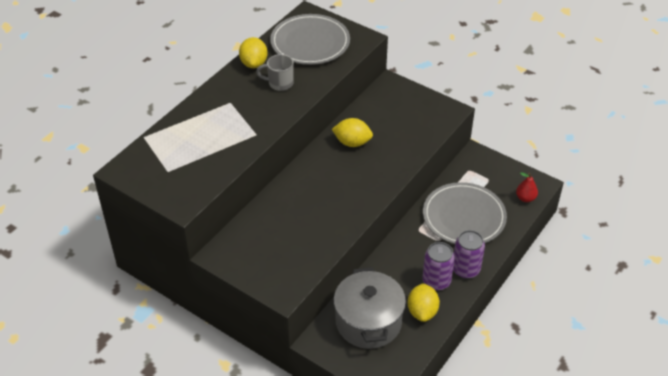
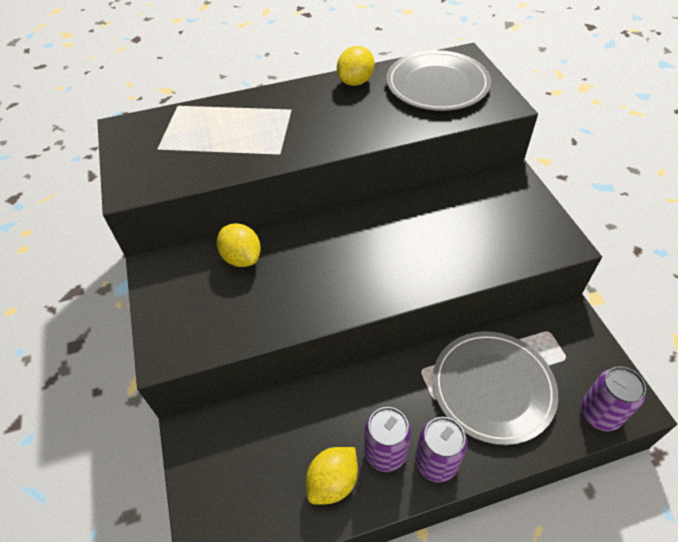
camera: 40 degrees right, 5 degrees up
(279, 83) = (360, 112): grey mug -> none
(352, 142) = (408, 222): yellow lemon -> yellow lemon (242, 258)
(368, 322) = (261, 449): grey pot -> none
(525, 198) = (599, 414): red pear -> purple can

